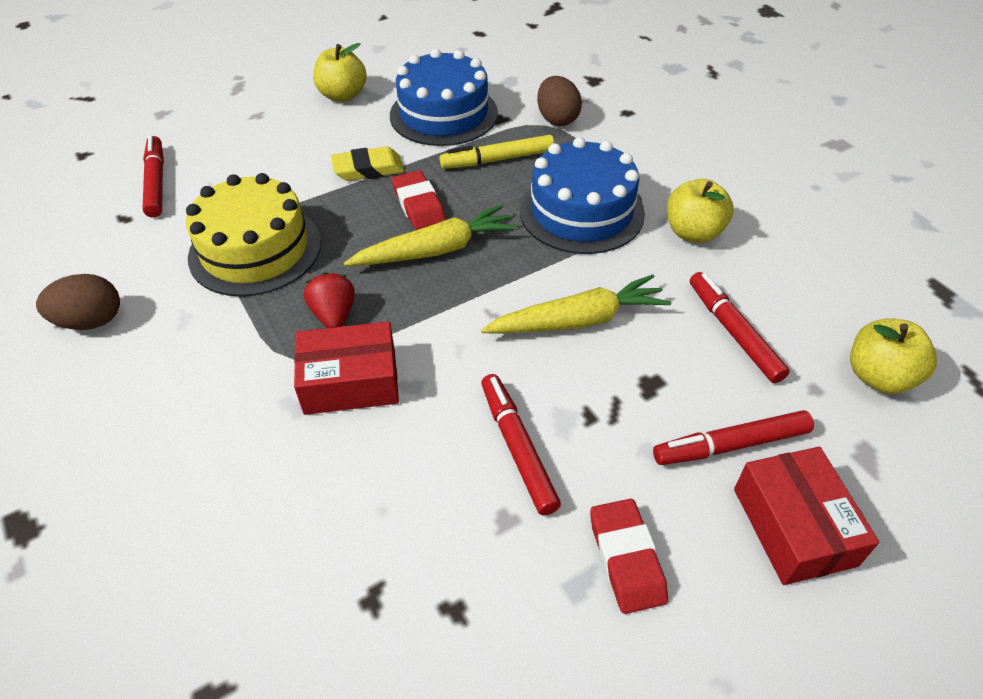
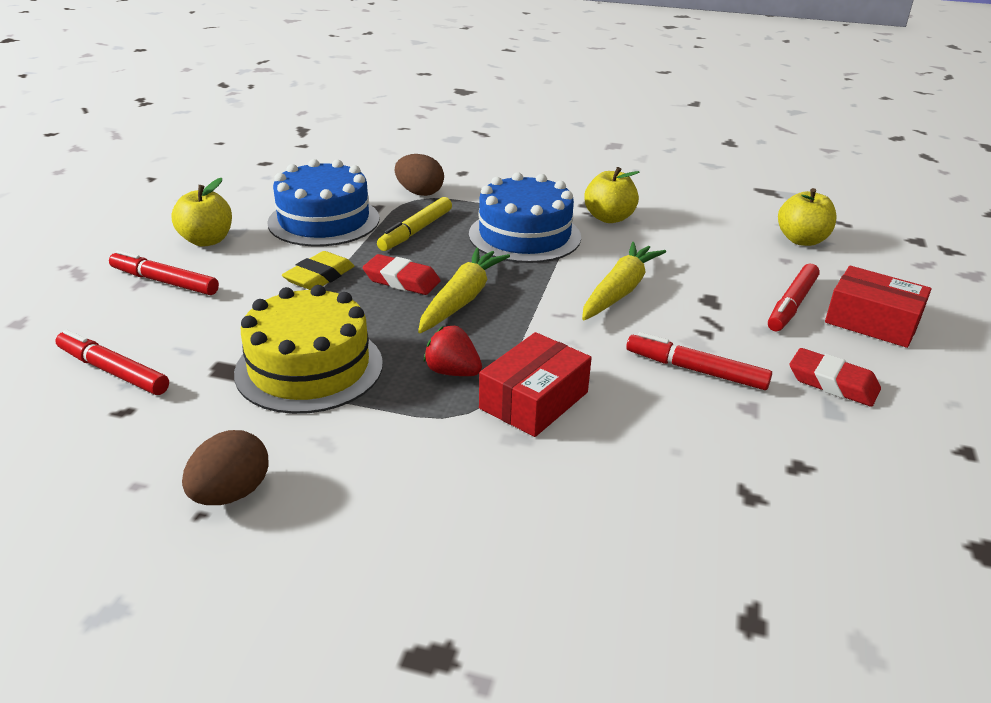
camera: 45 degrees left, 15 degrees down
(734, 333) = (709, 255): red marker -> red marker (165, 282)

